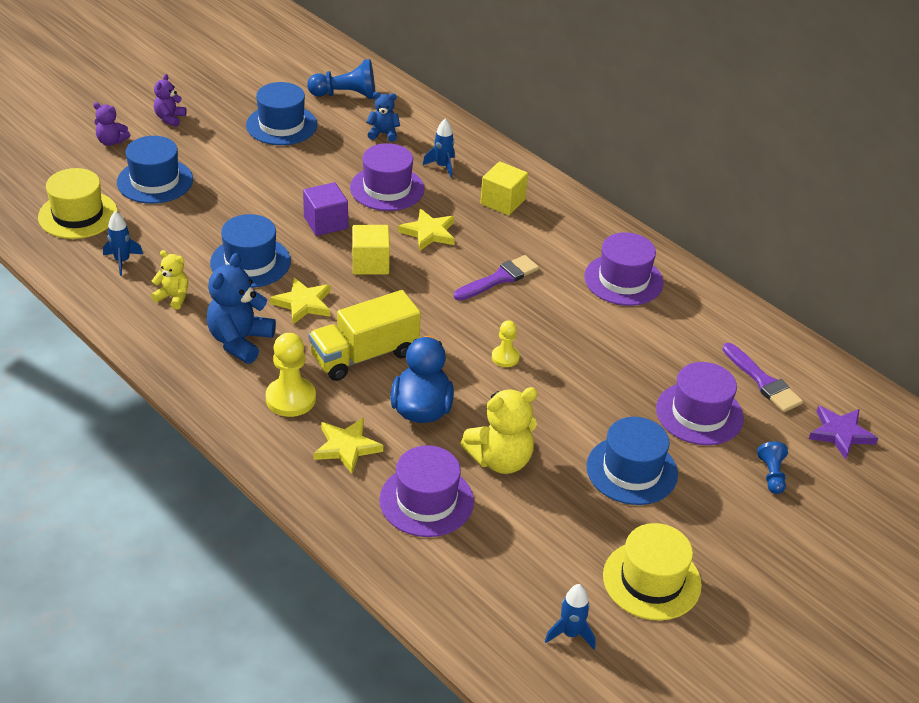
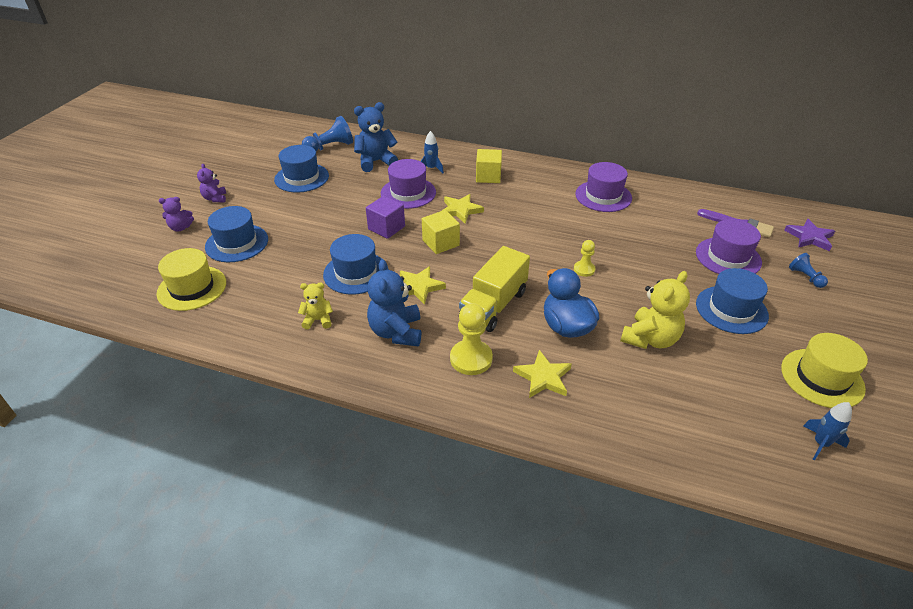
camera: 25 degrees left, 0 degrees up
(122, 261) = (255, 309): blue rocket -> none
(383, 134) = (375, 162): blue teddy bear -> blue teddy bear, size x1.76
(426, 500) = (633, 391): purple hat -> none
(499, 278) = (531, 222): purple brush -> none

